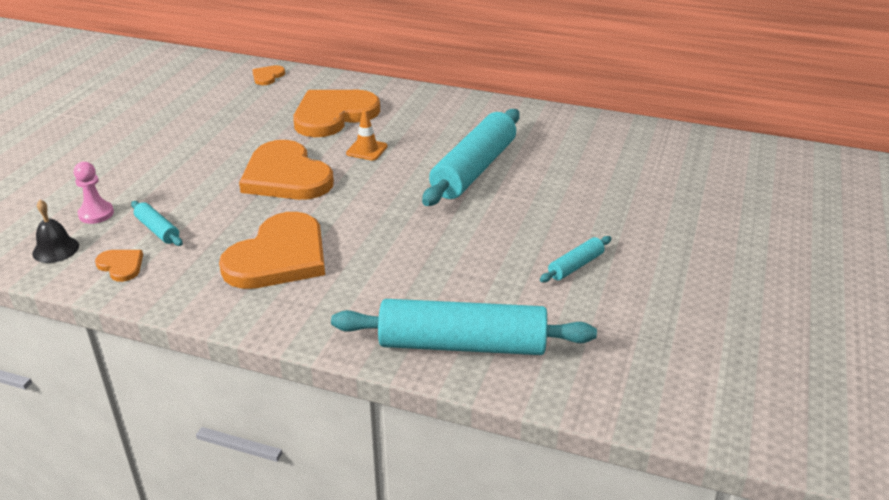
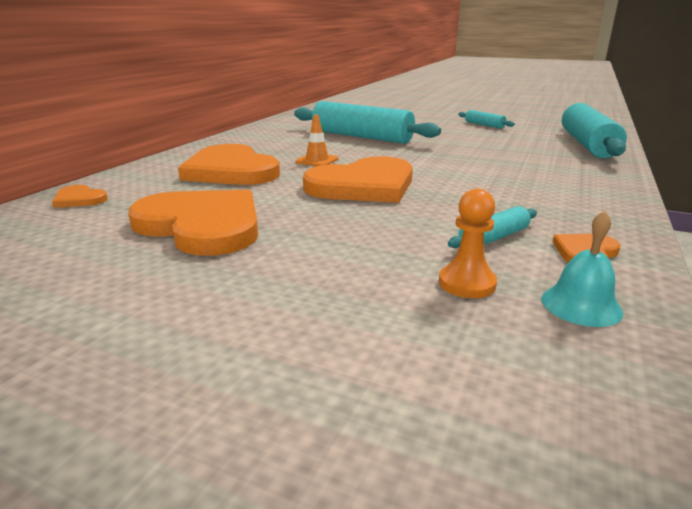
camera: 85 degrees left, 10 degrees down
(55, 249) = (581, 305): black bell -> turquoise bell
(96, 214) = (467, 283): pink pawn -> orange pawn
(279, 256) = (517, 185): orange heart -> orange heart (202, 225)

